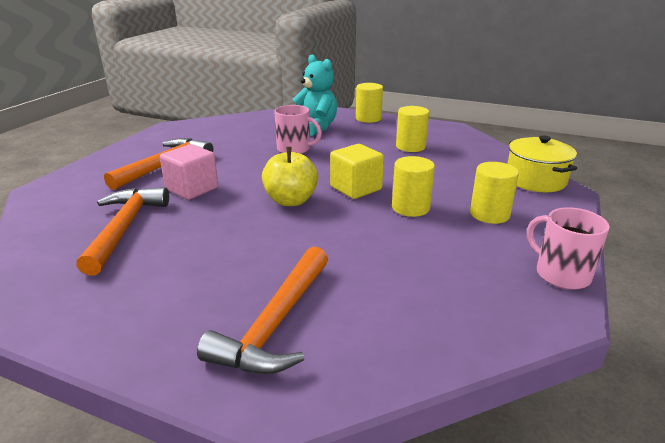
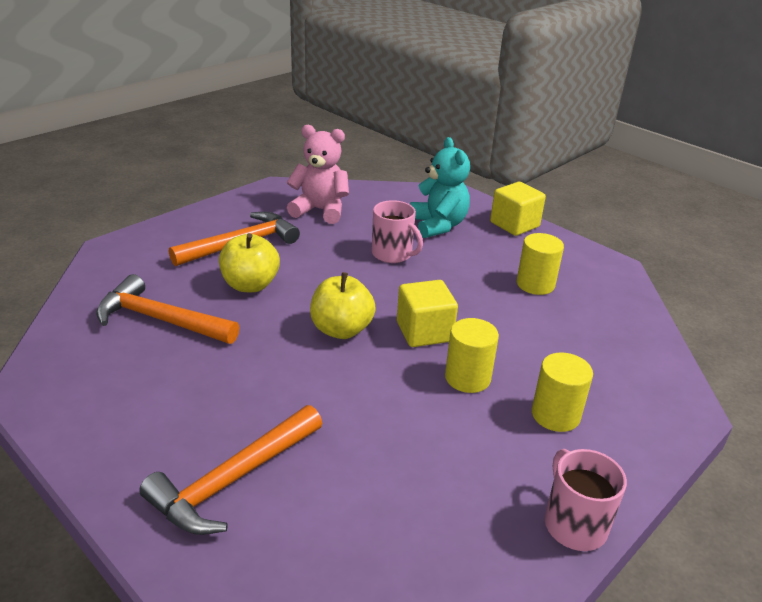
camera: 20 degrees right, 5 degrees up
(124, 228) = (160, 320): orange hammer -> orange hammer turned 90 degrees counterclockwise
(192, 189) = (250, 285): pink cube -> yellow apple
(217, 135) = (320, 210): none -> pink teddy bear
(368, 118) = (514, 224): yellow cylinder -> yellow cube
(535, 180) = (658, 380): yellow pot -> none

